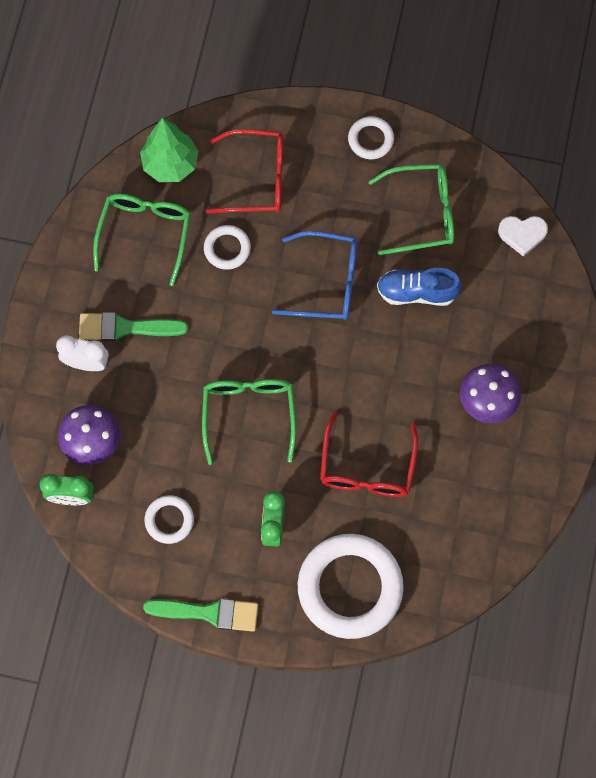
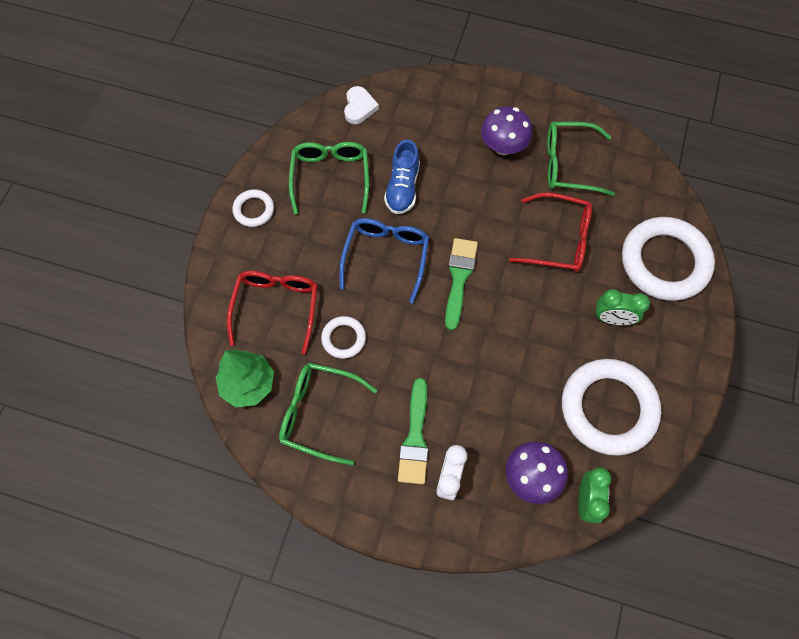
camera: 85 degrees left, 5 degrees down
(169, 520) = (608, 408): white ring -> white ring, size x2.11
(208, 613) = (694, 379): green brush -> green brush (459, 278)
(249, 414) = (507, 331): green glasses -> green glasses (569, 164)

